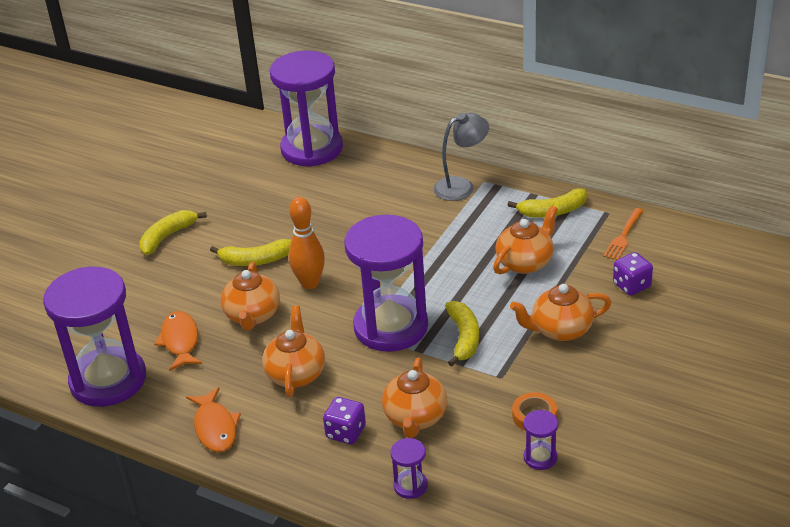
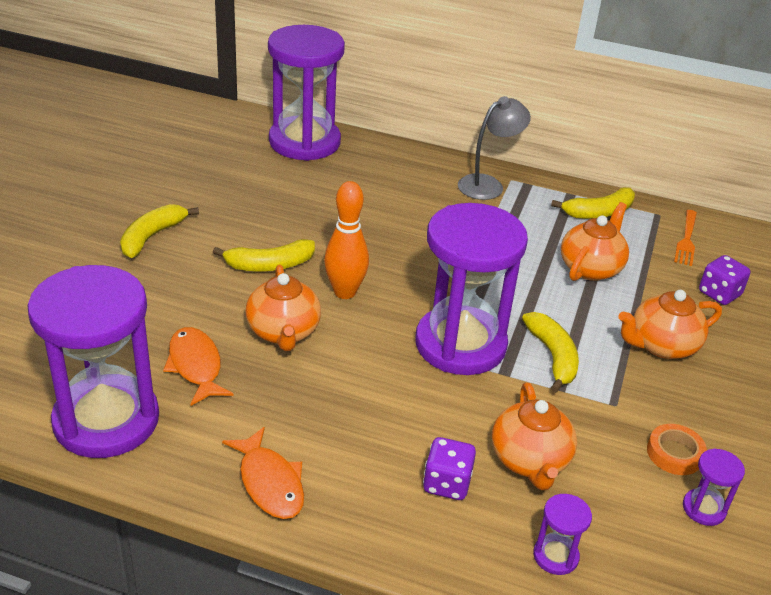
camera: 15 degrees left, 0 degrees up
(296, 374) = (359, 406): orange teapot -> none

